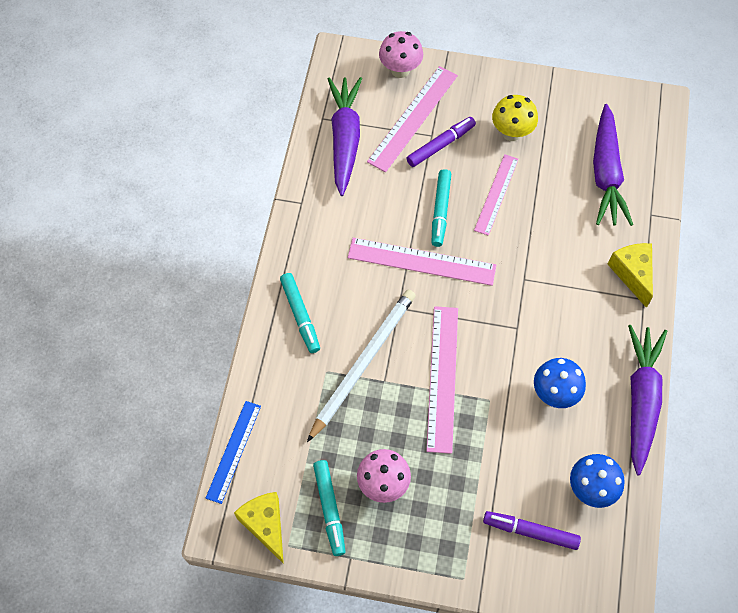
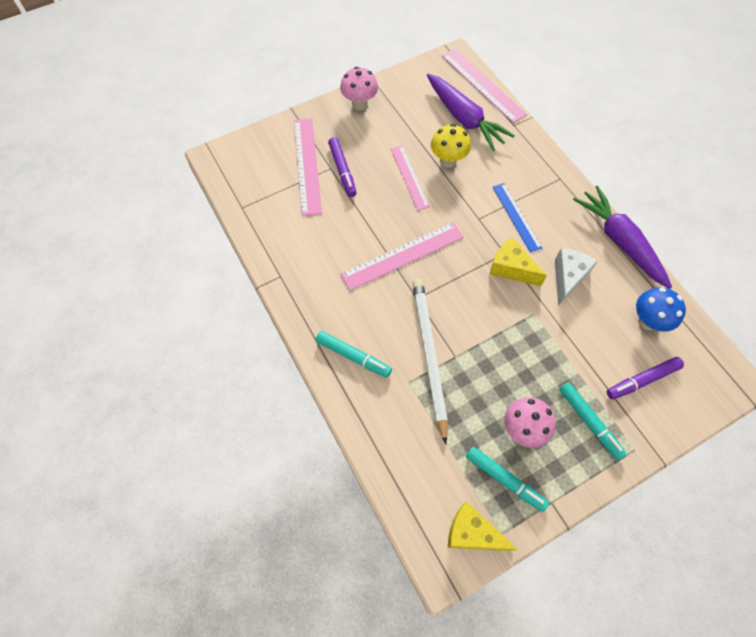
camera: 40 degrees left, 0 degrees up
(233, 451) = (397, 497): blue ruler -> blue ruler (516, 217)
(345, 139) = (271, 210): purple carrot -> none
(400, 70) = (268, 140): pink mushroom -> pink mushroom (359, 104)
(440, 145) = (342, 170): purple marker -> purple marker turned 150 degrees clockwise
(440, 211) = (383, 213): turquoise marker -> turquoise marker (589, 421)
(443, 378) = (490, 323): pink ruler -> pink ruler (483, 85)
(511, 133) = (382, 132): yellow mushroom -> yellow mushroom (448, 161)
(554, 393) = (568, 278): blue mushroom -> white cheese
(632, 274) = (539, 168): yellow cheese -> yellow cheese (511, 268)

